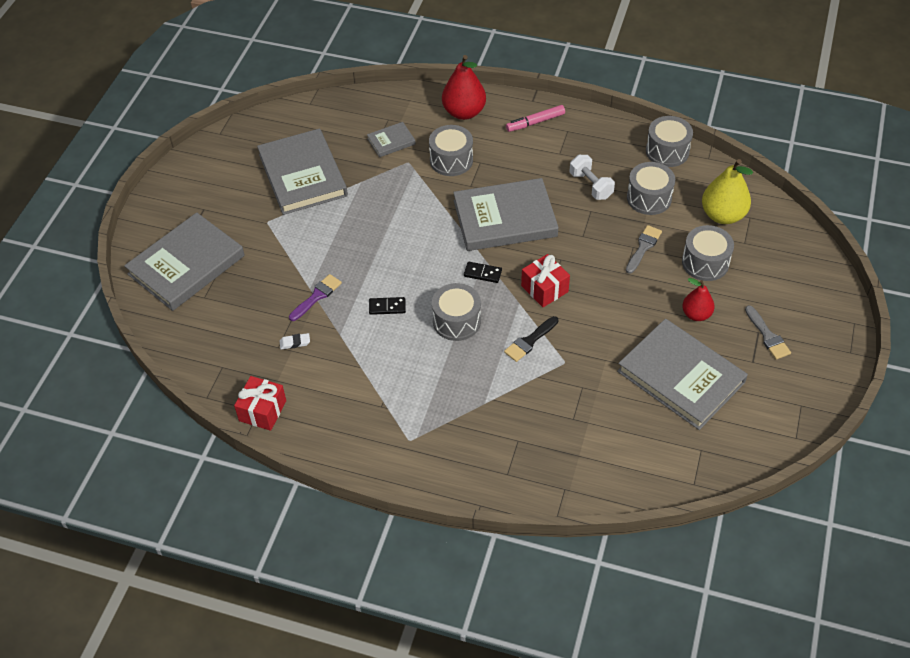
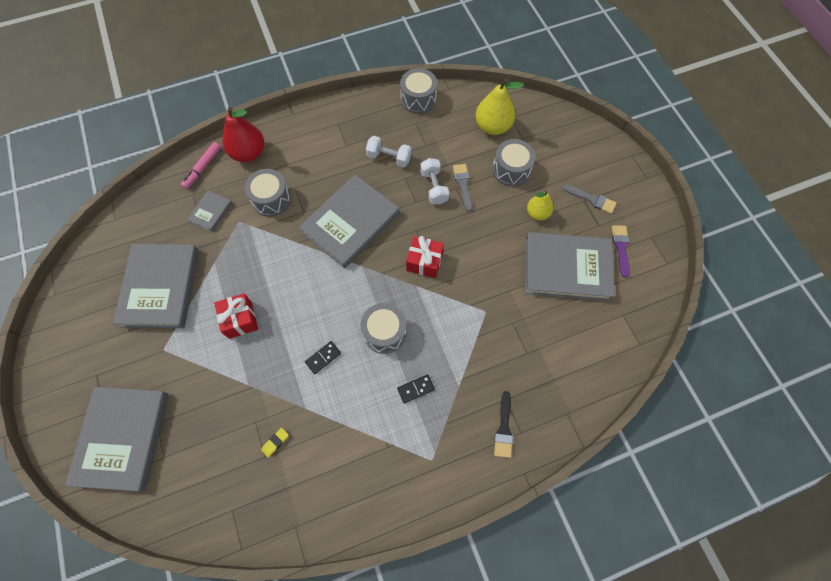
camera: 40 degrees left, 15 degrees up
(262, 411) = (298, 524): red gift -> red gift (240, 320)
(295, 343) = (275, 442): white eraser -> yellow eraser
(302, 175) = (160, 287): grey book -> grey book turned 60 degrees clockwise
(317, 296) = (260, 388): purple brush -> purple brush (621, 247)
(482, 273) = (371, 279): black domino -> black domino (416, 389)
(529, 341) = (448, 312): black brush -> black brush (504, 429)
(535, 122) = (309, 130): pink marker -> pink marker (202, 168)
(612, 234) = (434, 187): none -> white dumbbell
(649, 198) = (435, 143): grey drum -> none
(696, 314) = (537, 213): red pear -> yellow pear

